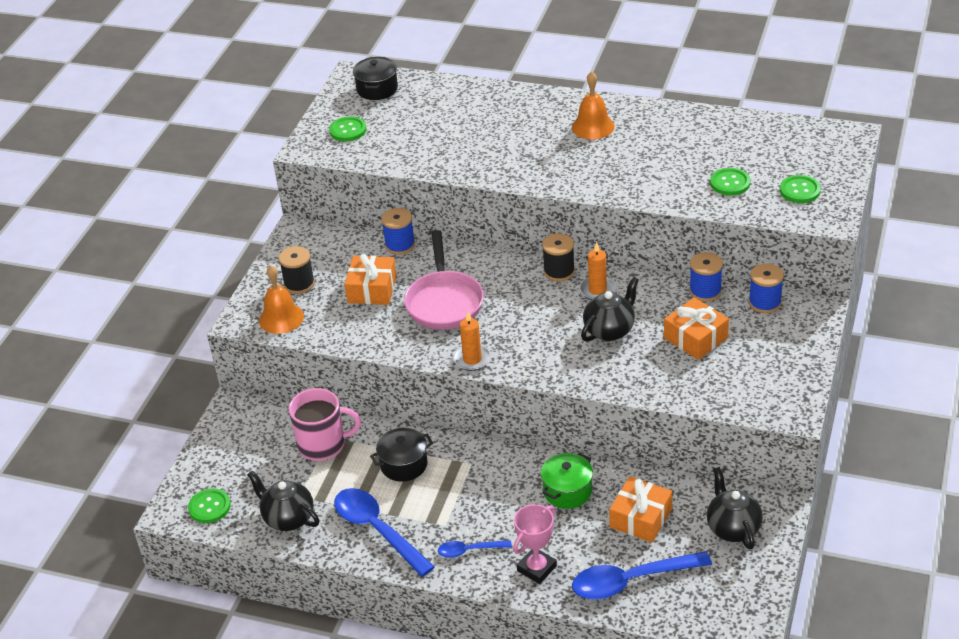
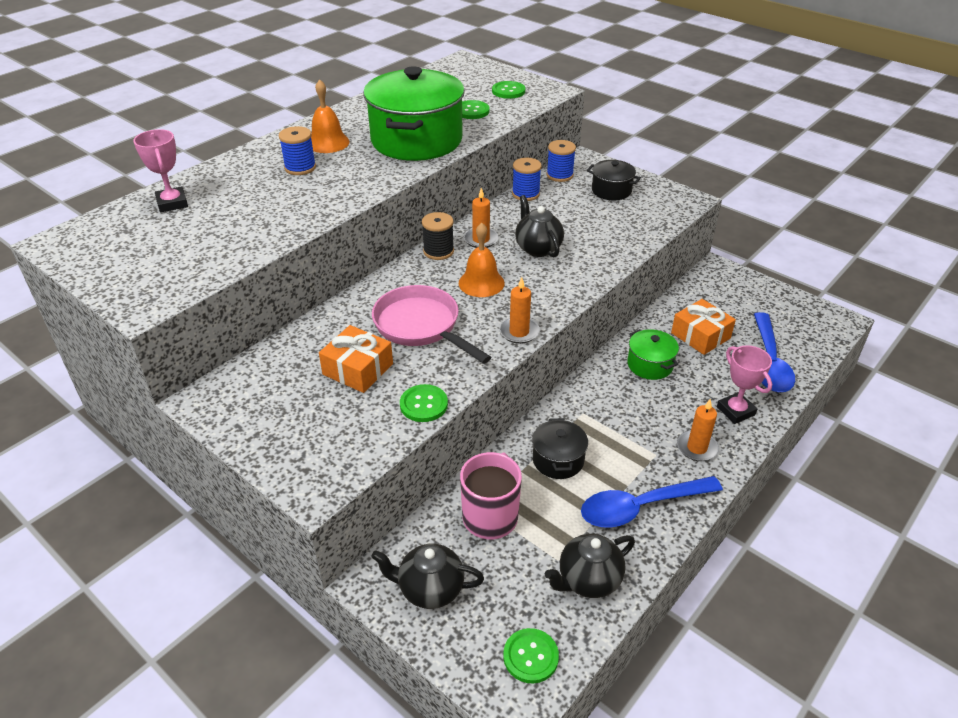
camera: 70 degrees left, 0 degrees up
(281, 318) = (341, 453): orange bell -> orange bell (481, 283)
(299, 284) = (295, 422): black spool -> none
(348, 130) = (149, 270): green button -> green button (424, 404)
(377, 89) = (103, 234): black pot -> black pot (611, 191)
(400, 245) = (306, 331): blue spool -> blue spool (300, 168)
(438, 97) = (172, 203): none -> pink trophy
(444, 302) = (421, 326): pink pan -> pink pan turned 150 degrees counterclockwise
(469, 551) = (697, 448): blue spoon -> orange candle
(639, 172) = (416, 140): none -> green pot
(695, 338) = (577, 213): orange gift -> none
(732, 528) = (731, 295): black teapot -> black teapot (429, 589)

